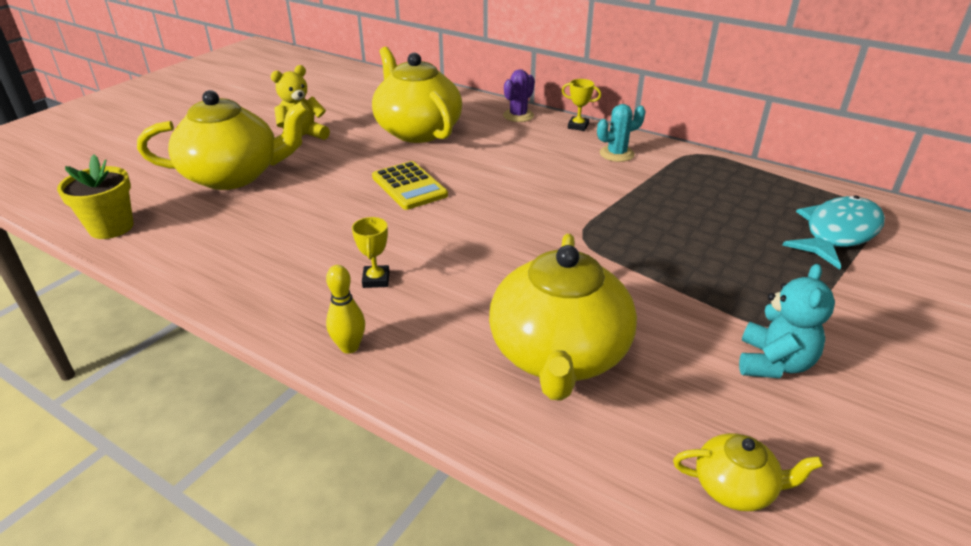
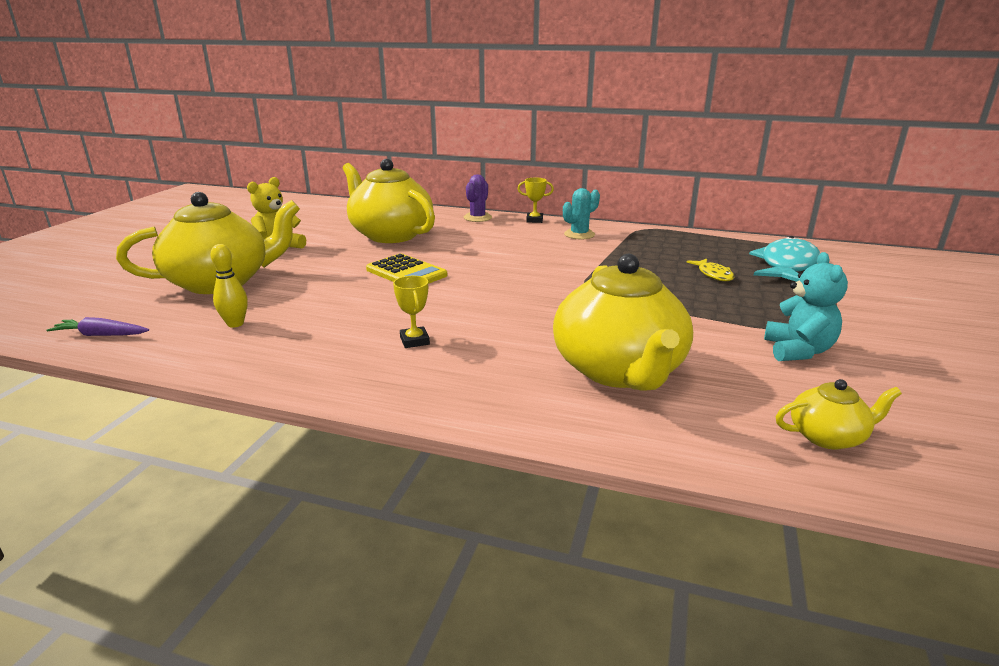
camera: 15 degrees left, 10 degrees down
(111, 227) = (101, 335): yellow flower pot -> purple carrot
(349, 347) = (418, 393): yellow bowling pin -> yellow bowling pin (235, 324)
(739, 235) = (713, 274): none -> yellow fish

